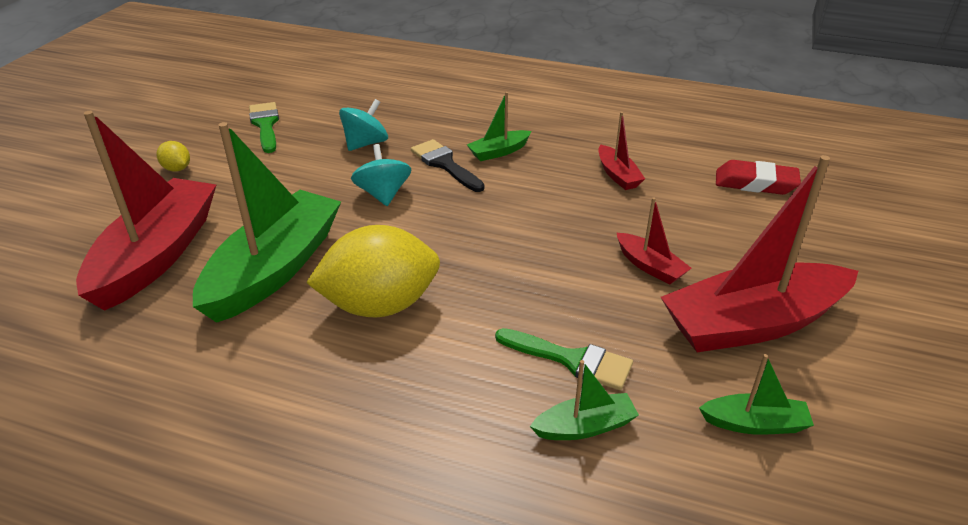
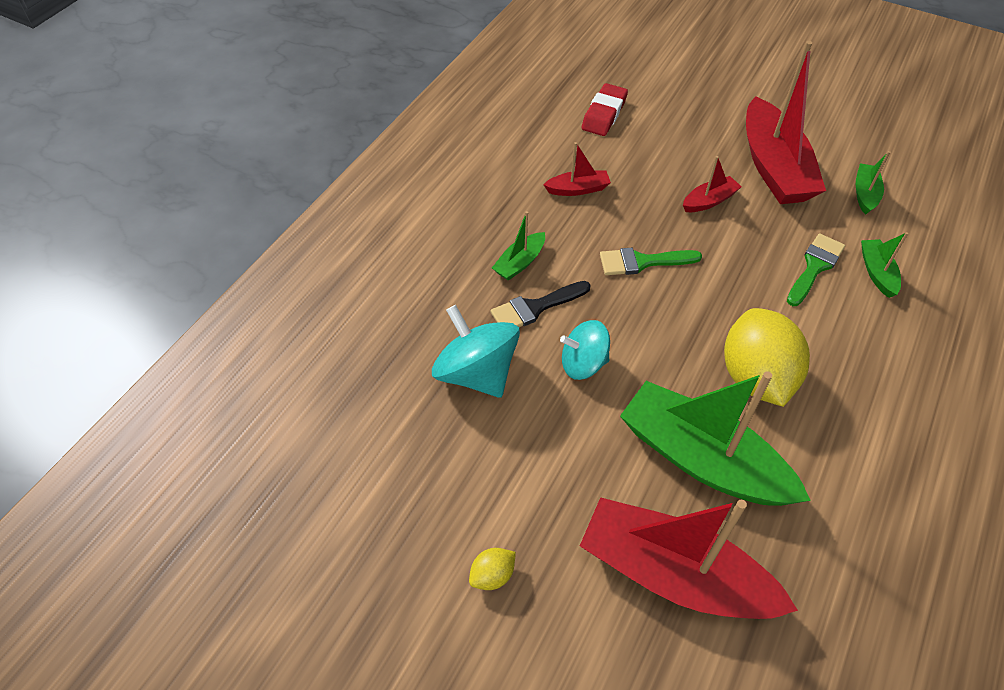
camera: 80 degrees left, 15 degrees up
(265, 125) = (402, 478): green brush -> green brush (642, 262)
(365, 143) = (476, 373): turquoise spinning top -> turquoise spinning top, size x1.54
(499, 152) = (520, 262): green boat -> green boat turned 60 degrees clockwise

